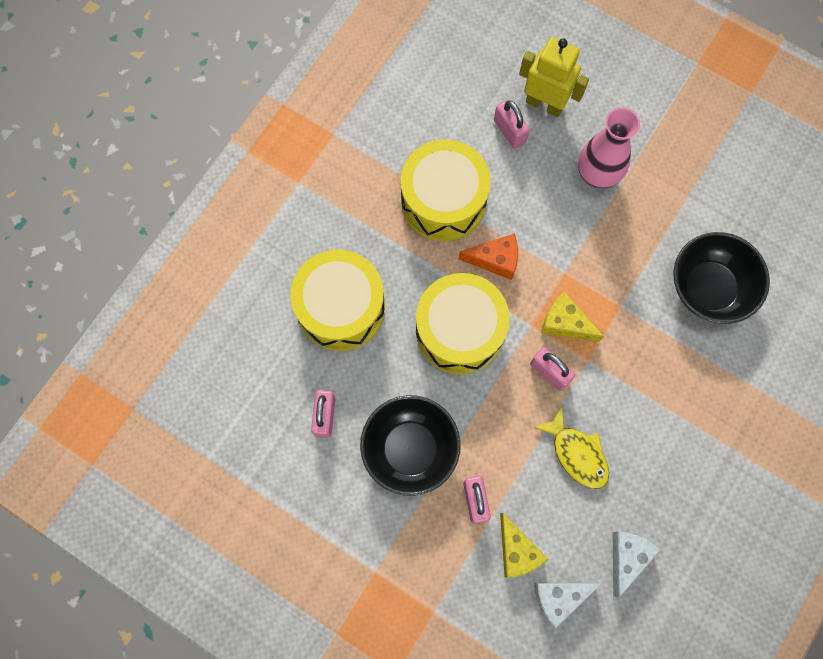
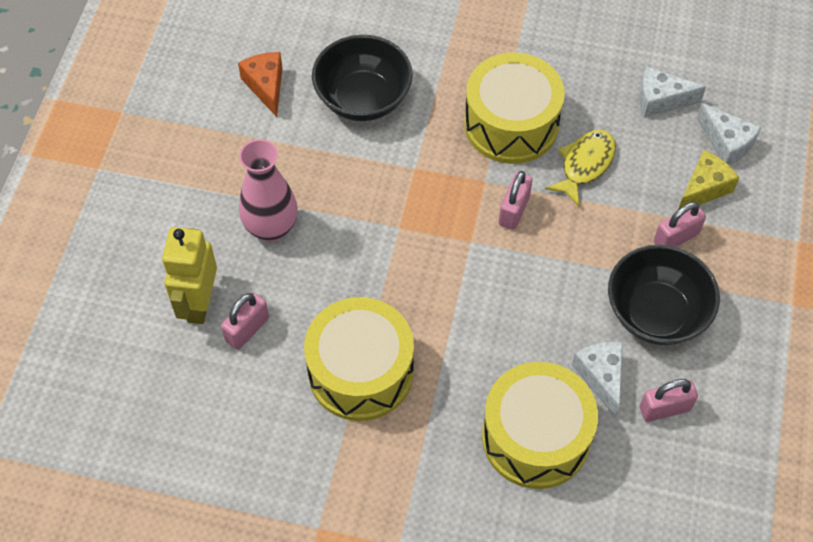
camera: 110 degrees left, 15 degrees down
(370, 378) = (601, 377): none -> white cheese
(459, 330) = (507, 307): yellow drum -> yellow drum (511, 124)
(495, 260) = (411, 297): orange cheese -> orange cheese (266, 86)
(565, 323) = (455, 211): yellow cheese -> none

